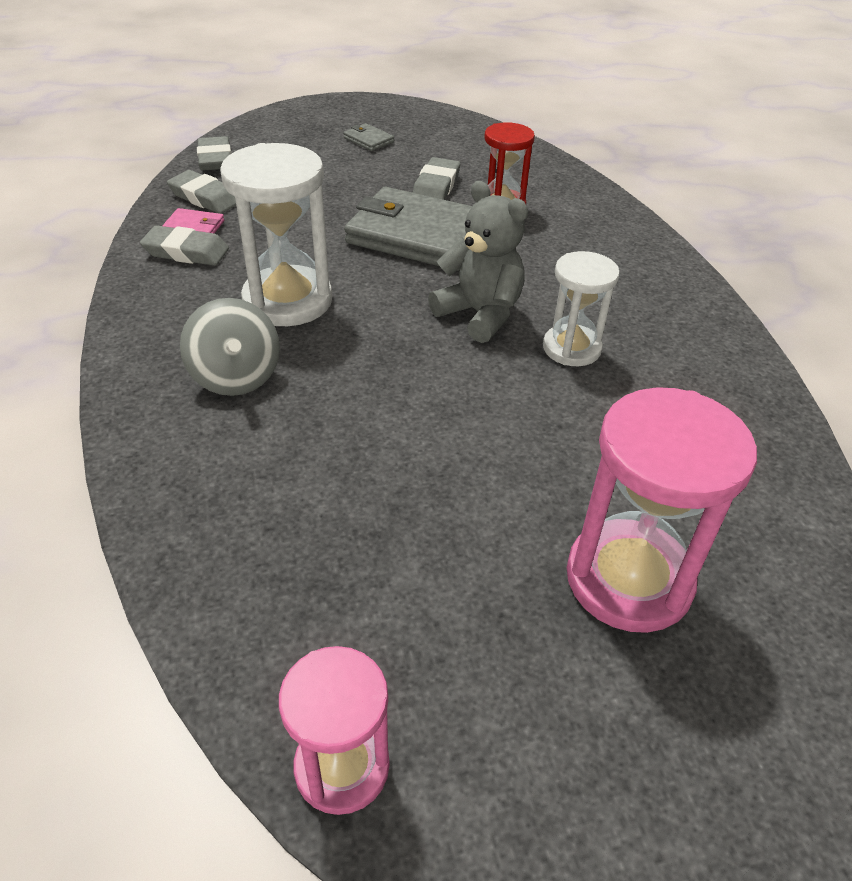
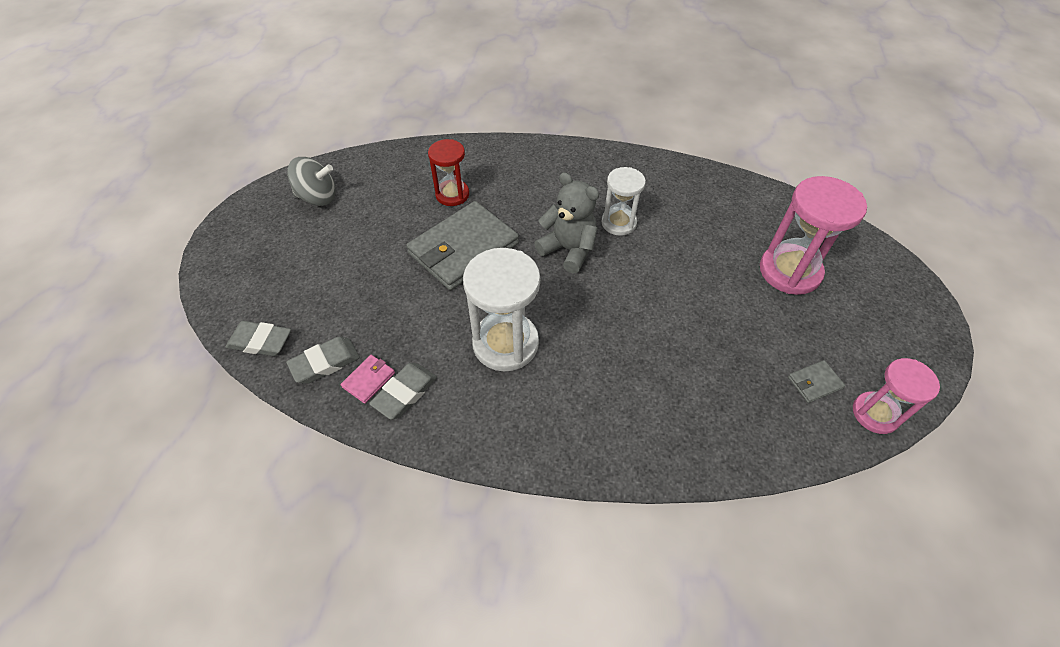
camera: 65 degrees left, 10 degrees up
(236, 376) = (579, 393): grey spinning top -> grey spinning top (318, 197)
(368, 140) = (305, 233): grey wallet -> grey wallet (814, 383)
(436, 186) = (404, 218): grey eraser -> none
(480, 314) = (568, 250): grey teddy bear -> grey teddy bear turned 60 degrees clockwise

